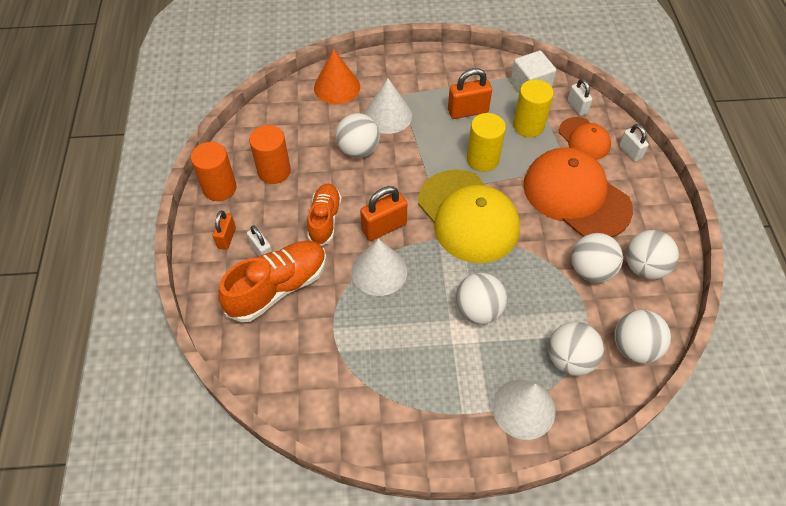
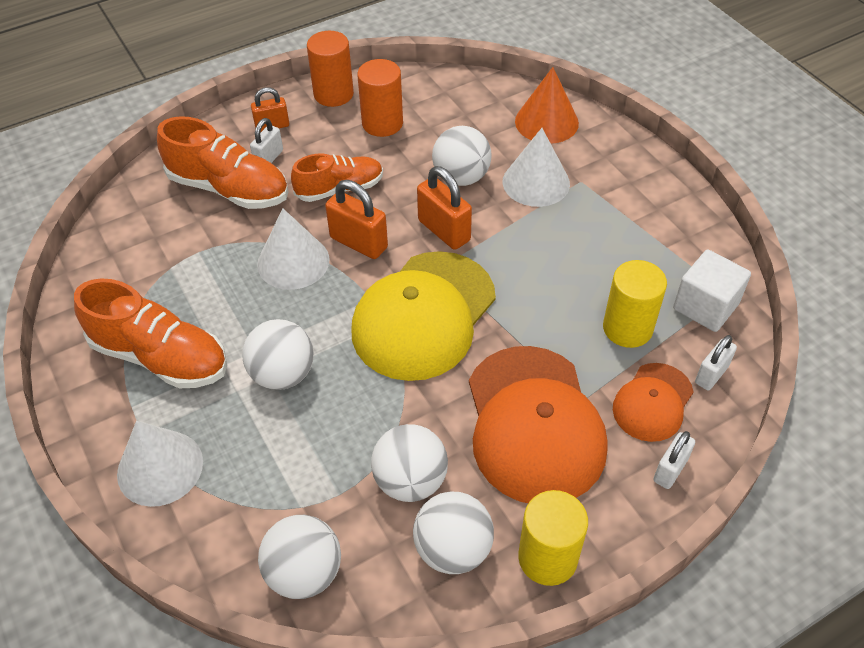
camera: 65 degrees right, 5 degrees down
(424, 382) = (160, 357): none -> orange shoe
(468, 111) = (603, 255): orange padlock -> orange padlock (444, 230)
(482, 159) = (529, 298): yellow cylinder -> yellow cylinder (547, 558)
(570, 359) = (252, 497): white ball -> none
(576, 196) = (534, 424): orange cap -> orange cap turned 150 degrees clockwise

